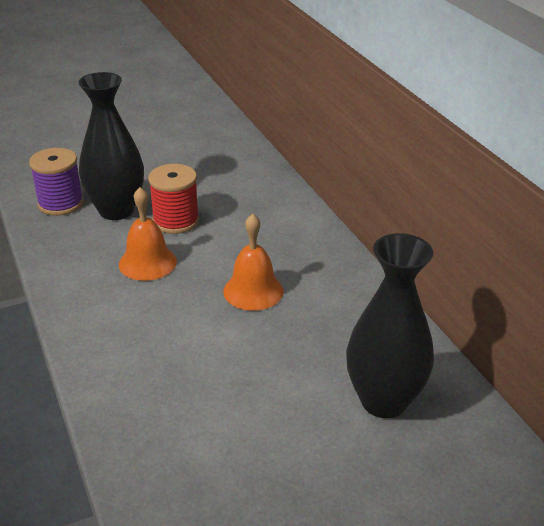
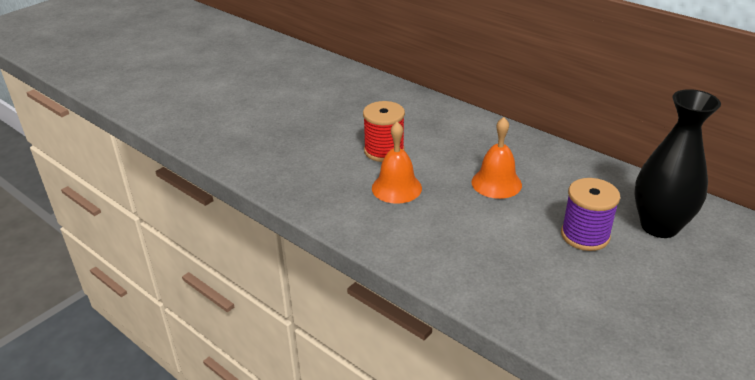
camera: 25 degrees left, 0 degrees up
(60, 203) = (274, 165): purple spool -> purple spool (585, 235)
(116, 210) = (328, 156): black vase -> none

